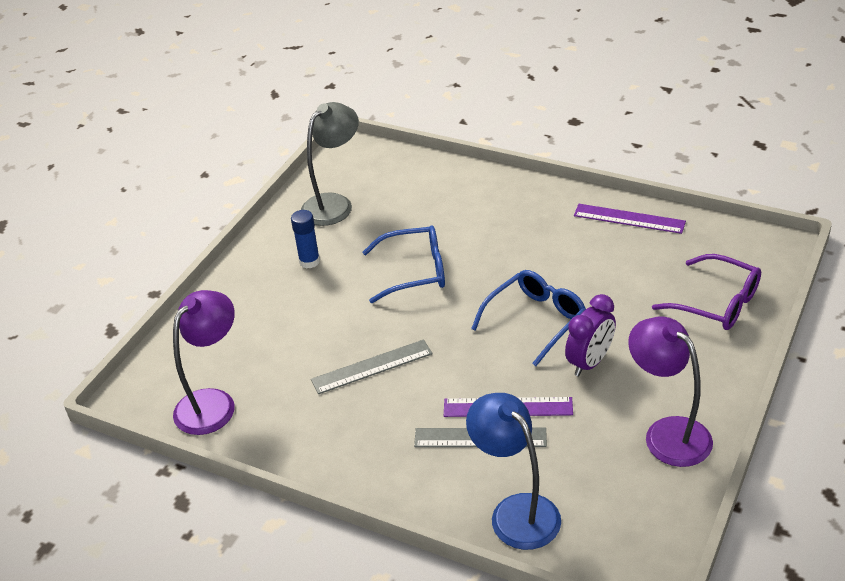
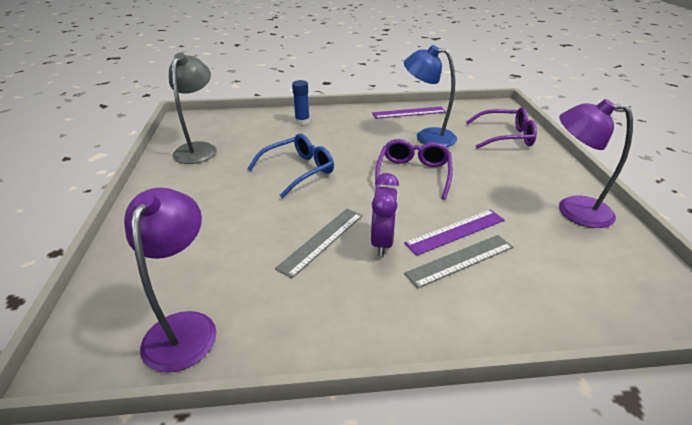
camera: 35 degrees left, 5 degrees down
(309, 261) = (205, 186): blue glue stick -> blue glue stick (302, 121)
(516, 511) = (551, 305): blue lamp -> blue lamp (427, 136)
(535, 320) = (413, 174): blue glasses -> purple glasses
(589, 362) = (475, 186): purple clock -> purple clock (382, 242)

